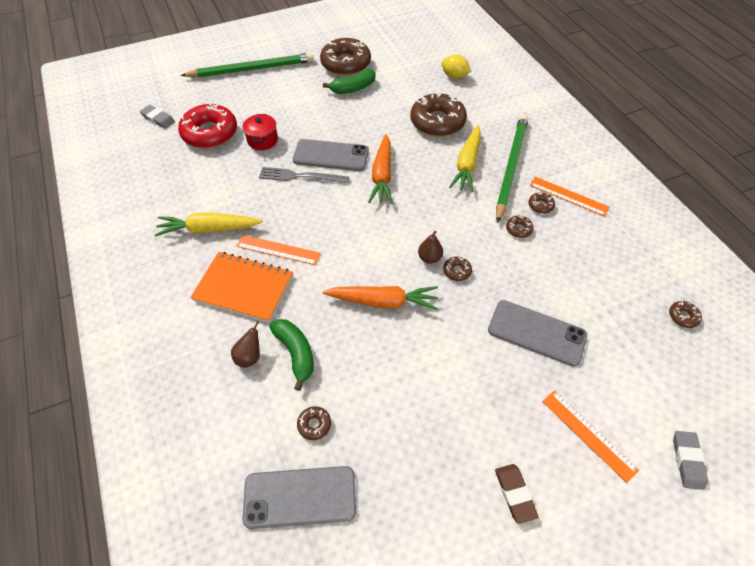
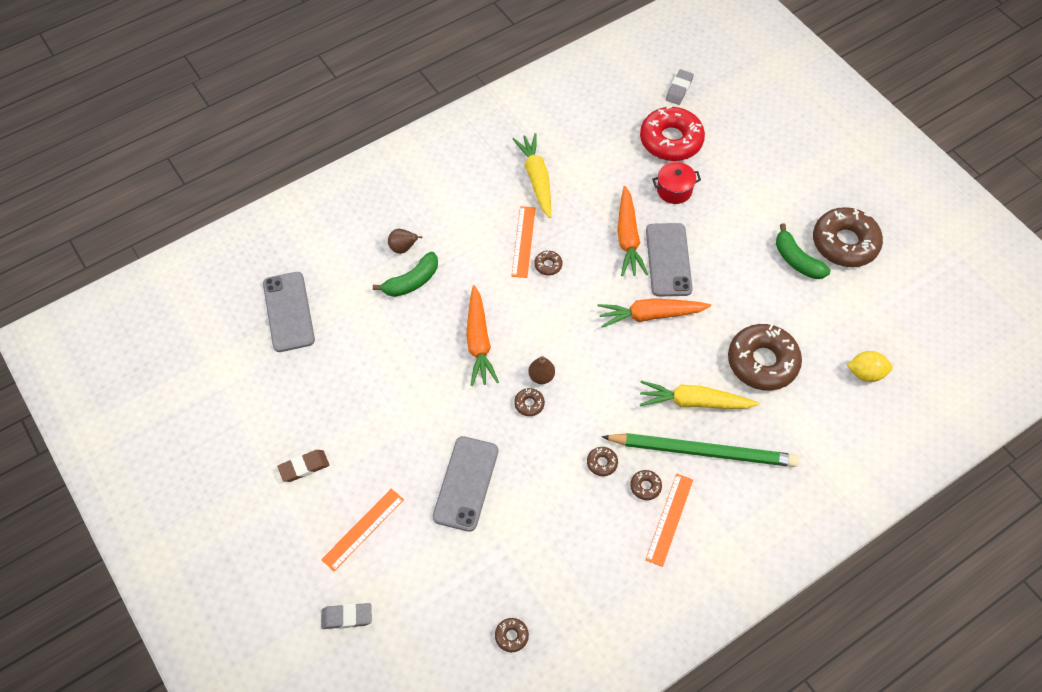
camera: 80 degrees right, 5 degrees up
(243, 288) = (473, 225): orange notebook -> none
(251, 69) = (795, 148): green pencil -> none
(300, 176) = (628, 238): grey fork -> orange carrot
(314, 424) = (347, 309): brown donut -> brown donut (548, 265)
(454, 76) = (865, 373): yellow lemon -> yellow lemon turned 75 degrees clockwise

